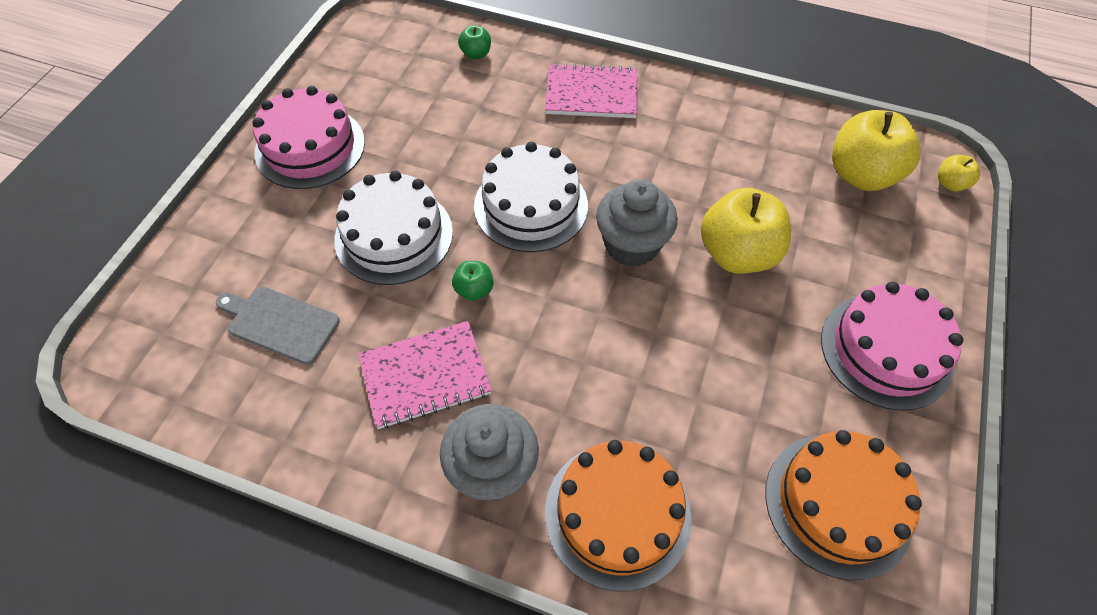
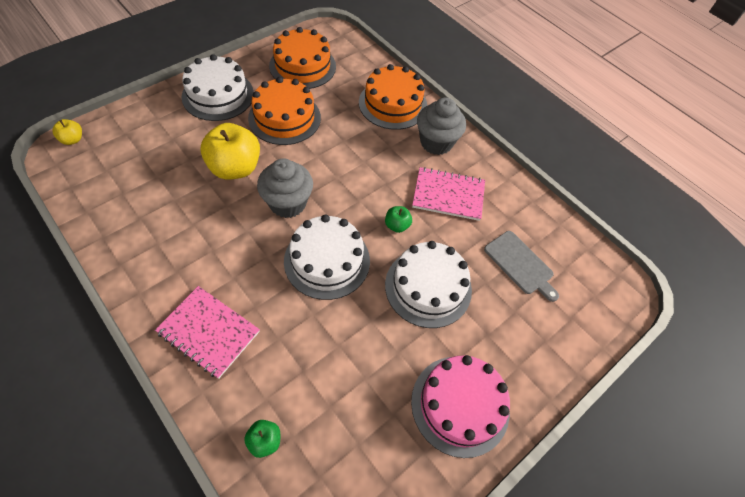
camera: 155 degrees left, 0 degrees up
(756, 369) = (284, 118): none -> orange cake
(861, 175) = (111, 171): yellow apple -> none
(886, 350) = (218, 95): pink cake -> white cake

